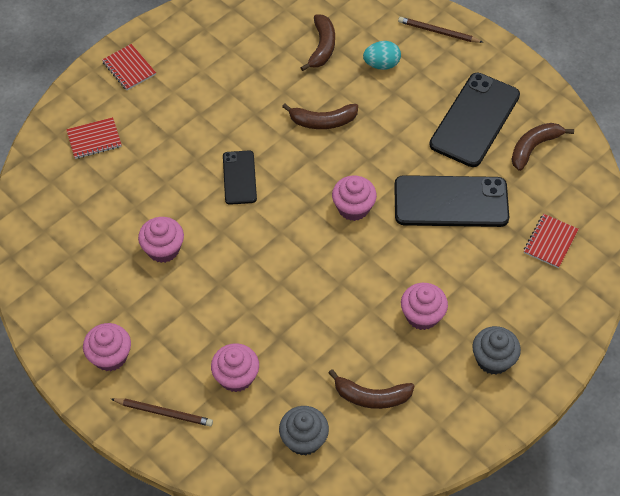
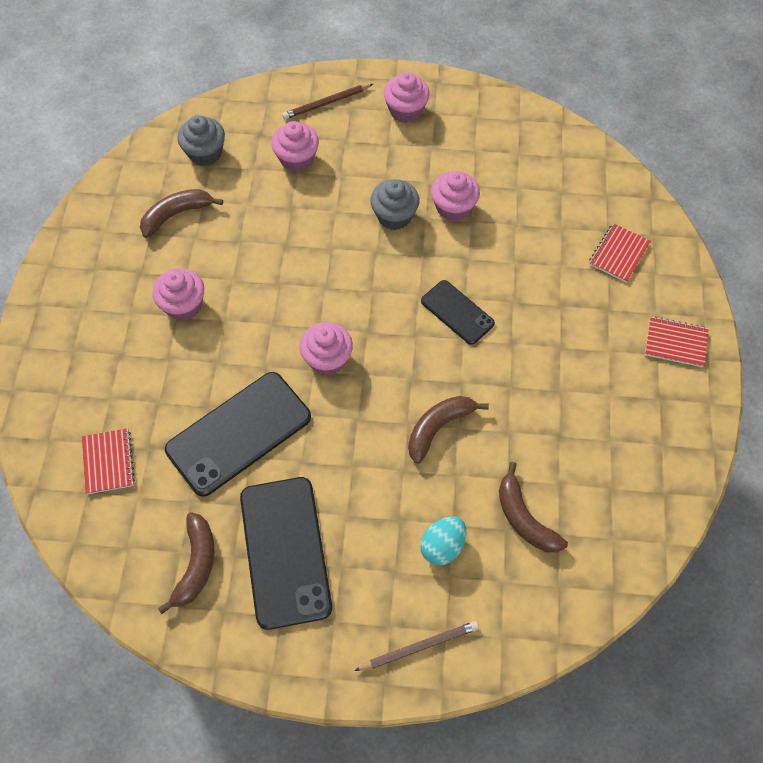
camera: 140 degrees right, 5 degrees up
(493, 359) = (92, 310): grey cupcake -> grey cupcake (394, 216)

